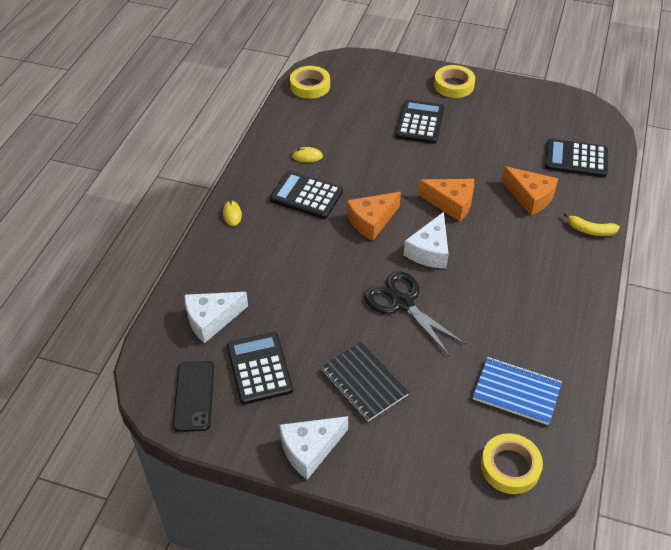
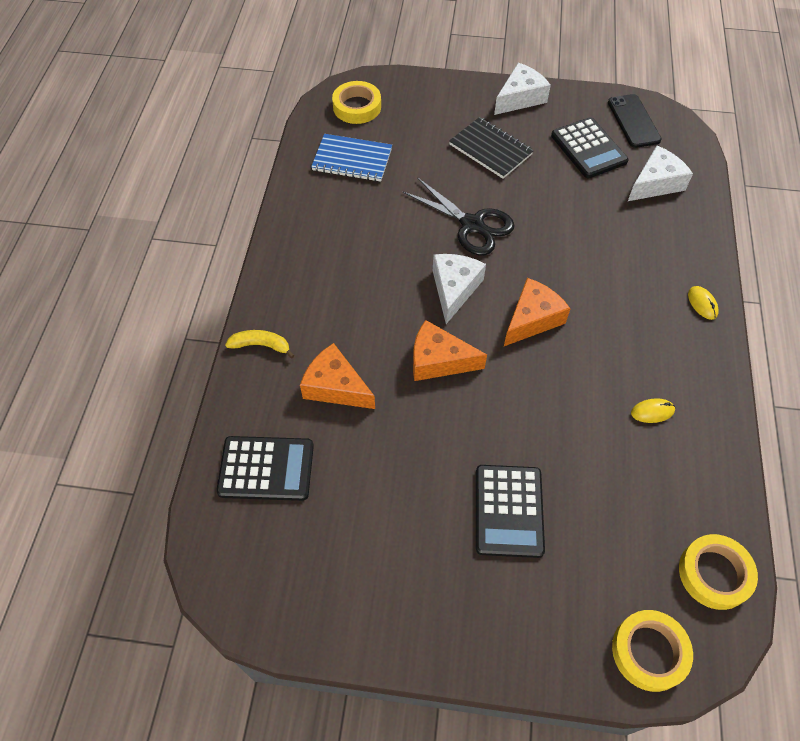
camera: 170 degrees right, 10 degrees up
(306, 196) = (625, 344): black calculator -> none
(454, 85) = (468, 621): yellow tape -> yellow tape (649, 652)

